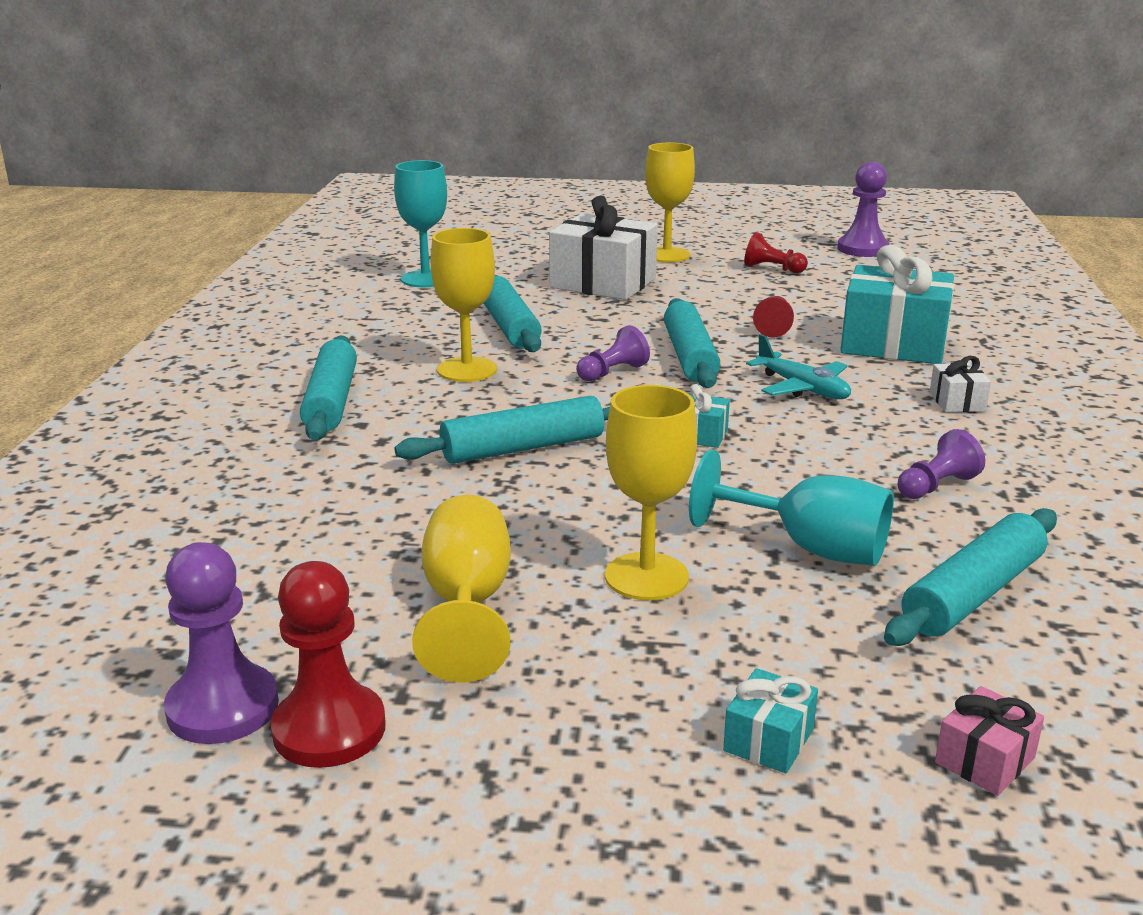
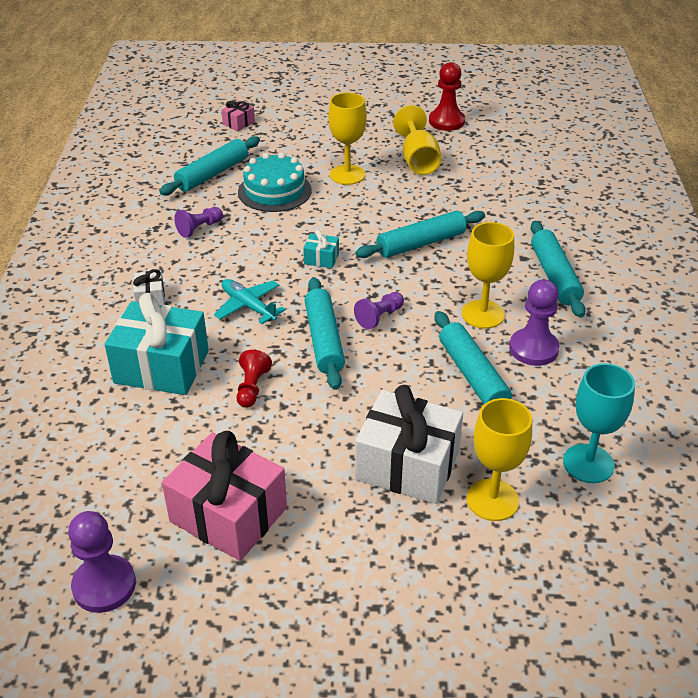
camera: 175 degrees right, 15 degrees up
(223, 707) = (485, 125): purple pawn -> purple pawn (533, 349)
(666, 255) = (344, 548): yellow goblet -> yellow goblet (492, 500)
(768, 740) = (305, 125): turquoise gift -> none
(772, 269) = (228, 515): red pawn -> pink gift
(809, 548) = (274, 191): turquoise goblet -> turquoise cake

